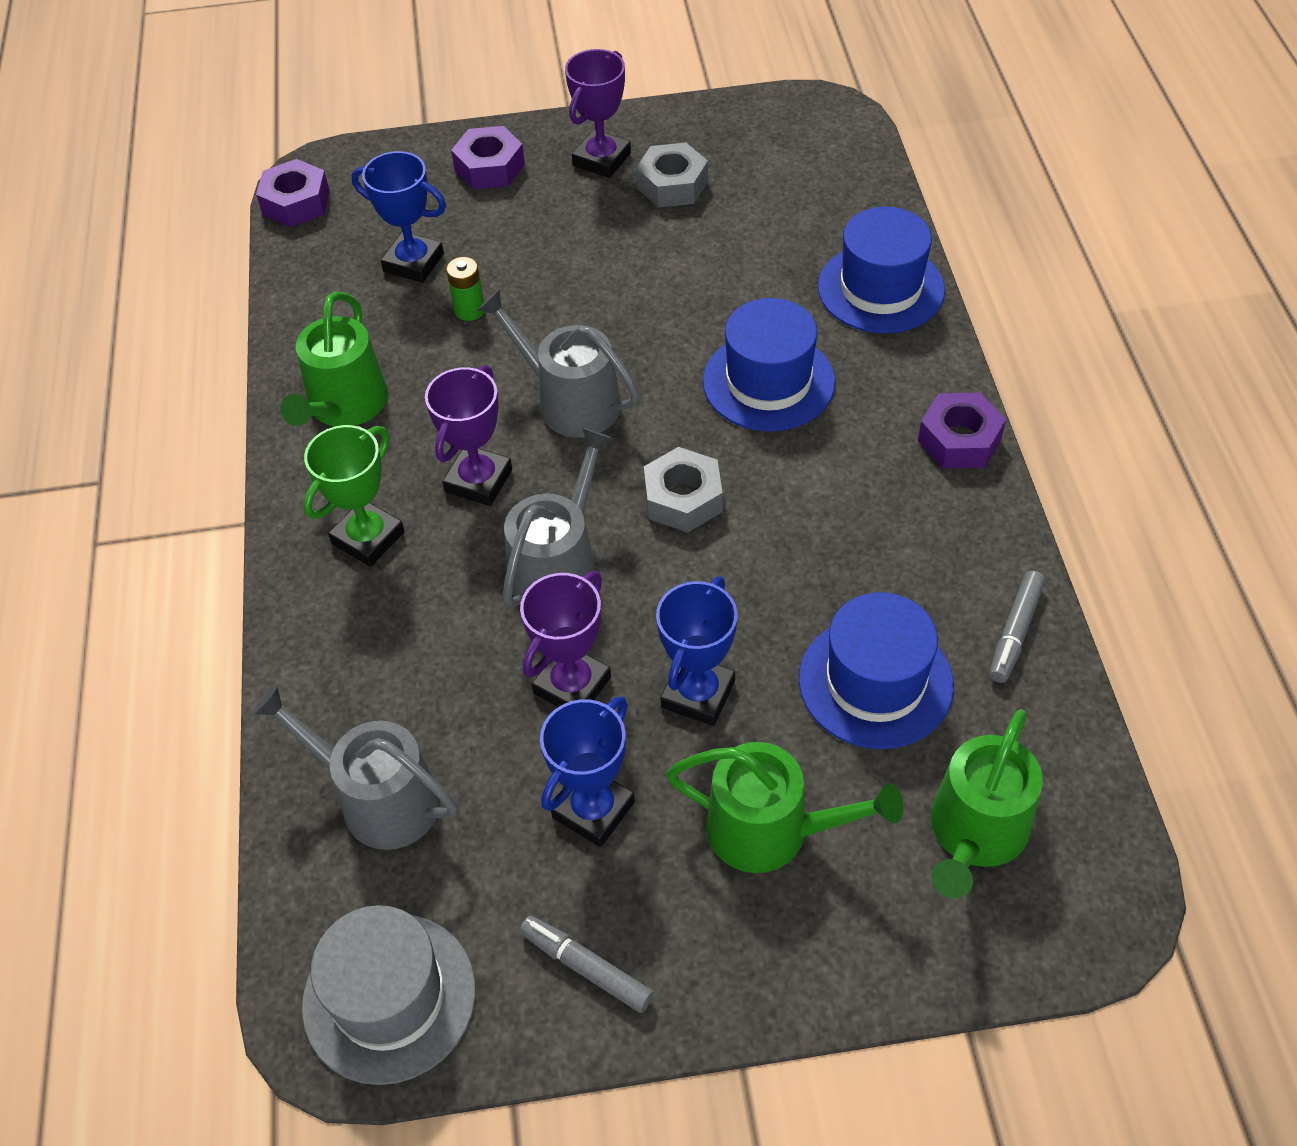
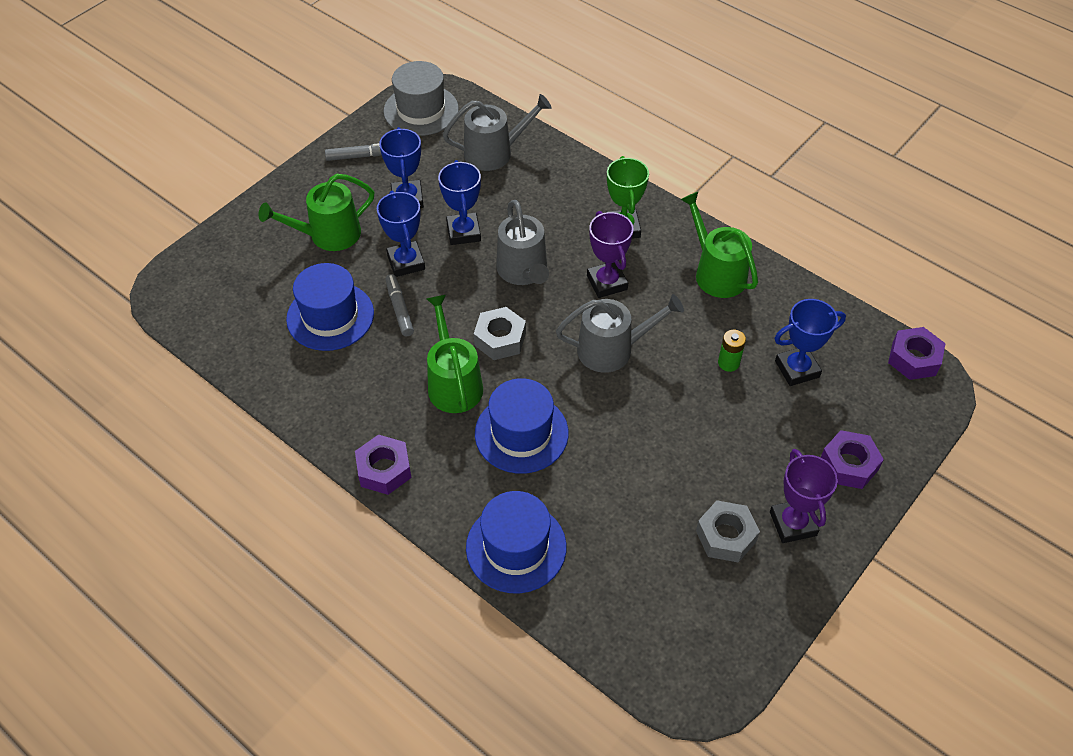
camera: 135 degrees right, 0 degrees up
(572, 685) = (463, 232): purple trophy -> blue trophy
(975, 833) = (240, 285): green watering can -> green watering can (453, 383)
(1015, 632) = (279, 381): grey marker -> grey marker (399, 309)

